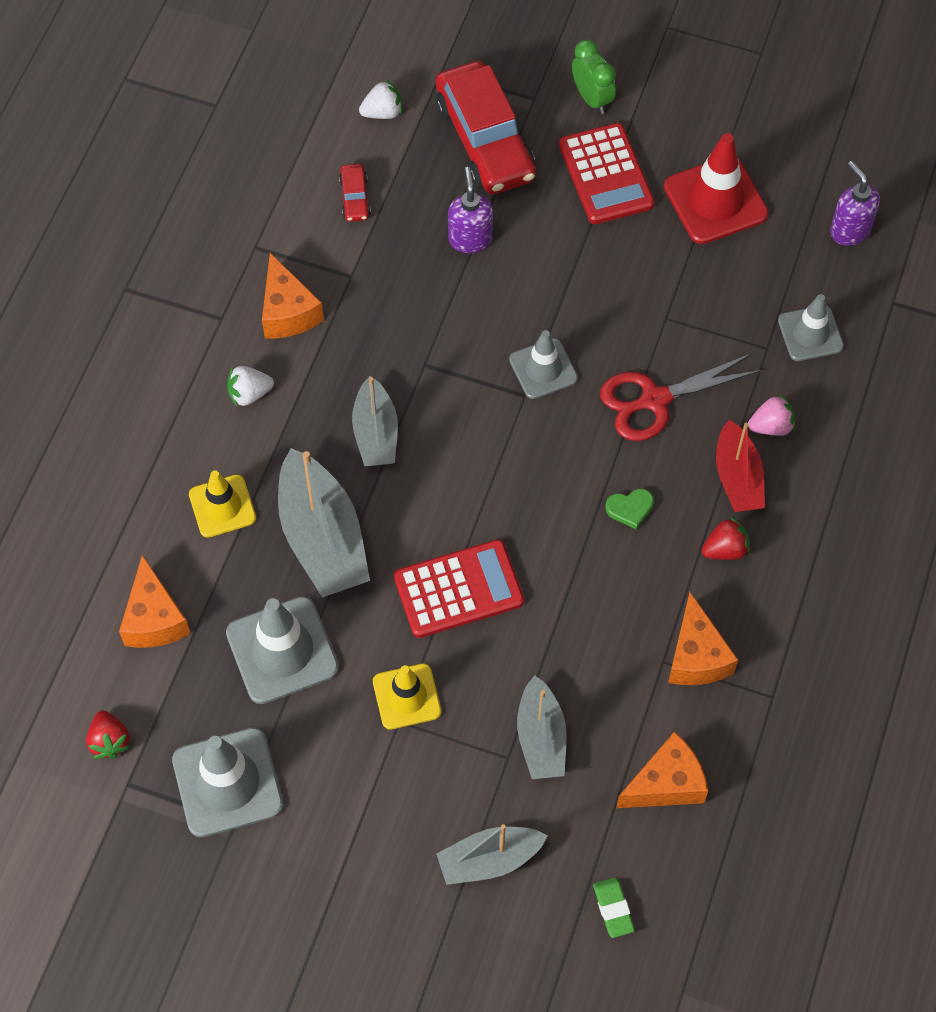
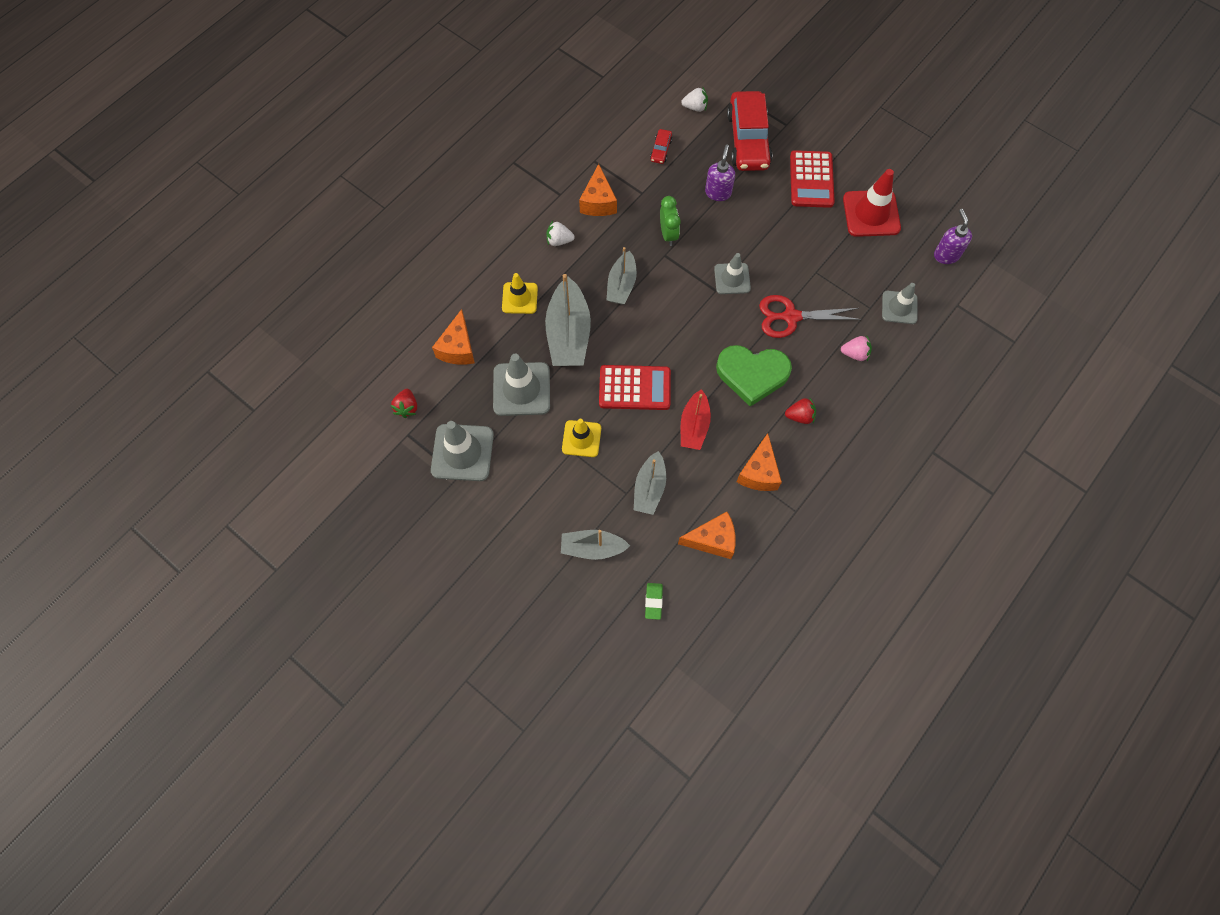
camera: 20 degrees right, 5 degrees up
(592, 98) = (819, 134): green clock -> green clock (668, 234)
(630, 509) = (752, 374): green heart -> green heart, size x2.44
(737, 478) = (823, 377): red boat -> red boat (694, 426)

